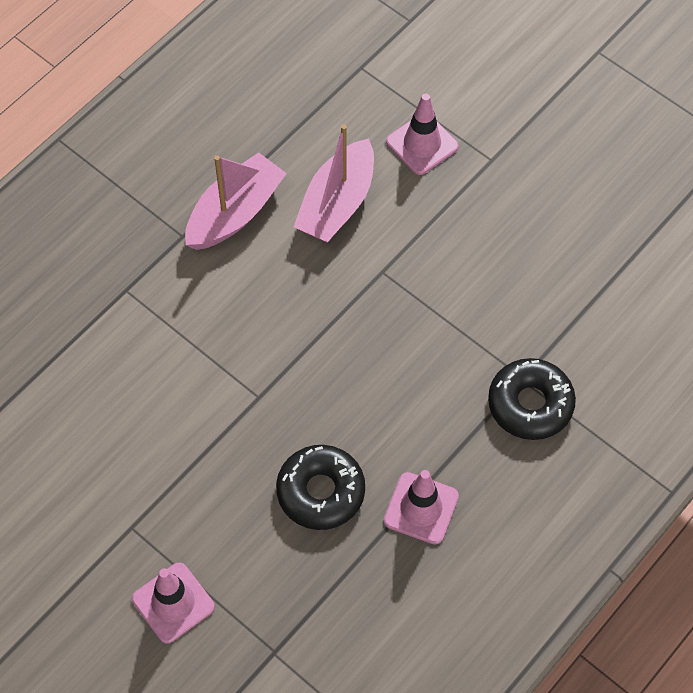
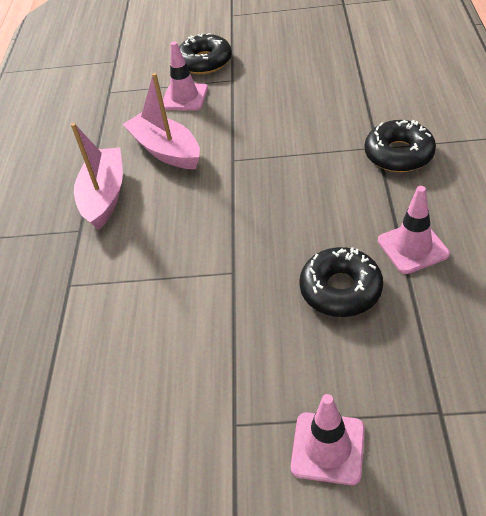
camera: 35 degrees left, 15 degrees down
(337, 203) = (166, 150): pink boat -> pink boat turned 150 degrees clockwise
(493, 106) = (205, 62): none -> black donut

